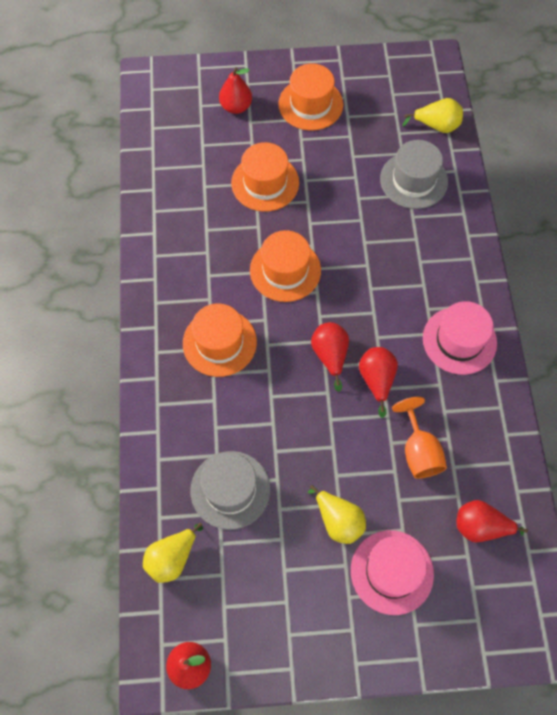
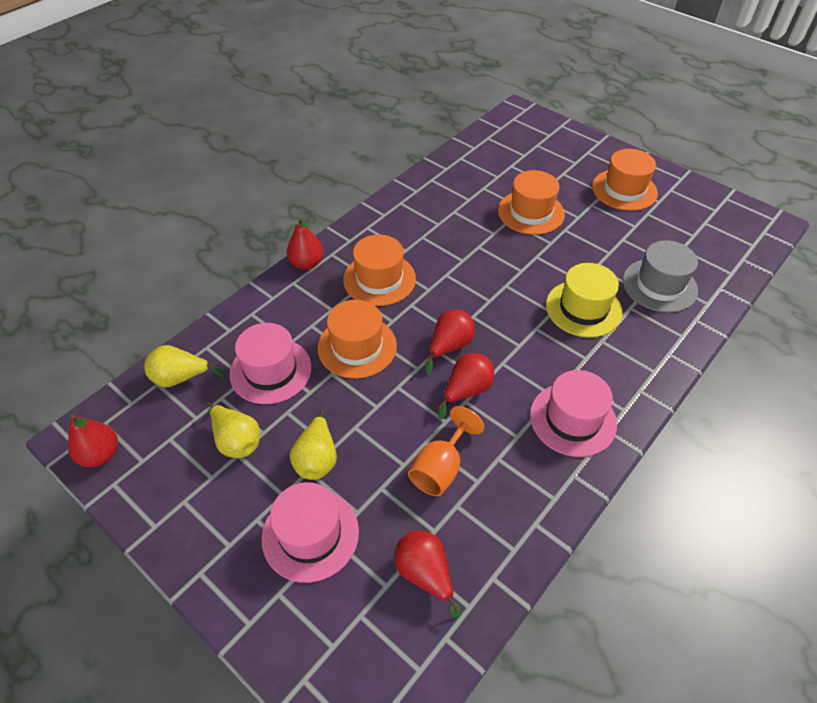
camera: 45 degrees right, 15 degrees down
(230, 490) = (270, 370): grey hat -> pink hat
(236, 107) = (562, 160): red pear -> red pear (306, 263)
(285, 270) = (481, 271): orange hat -> orange hat (357, 346)
(384, 244) = (583, 308): none -> yellow hat
(436, 126) = (723, 264): yellow pear -> yellow pear (237, 441)

